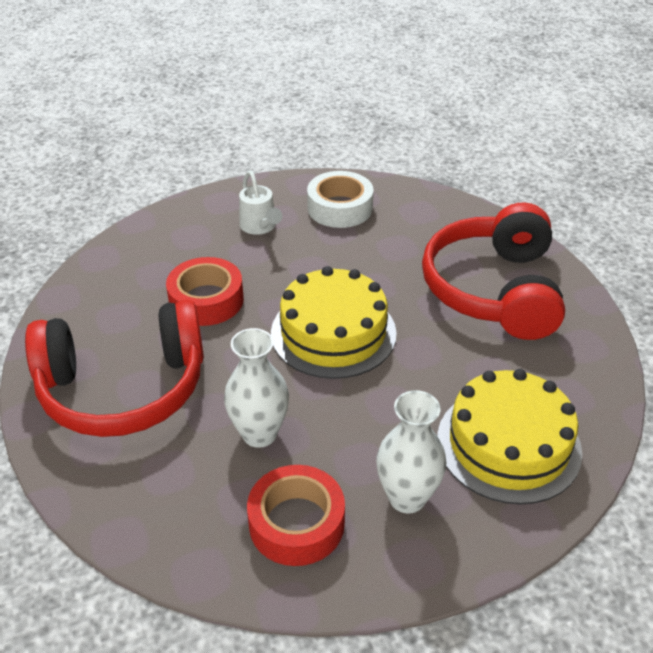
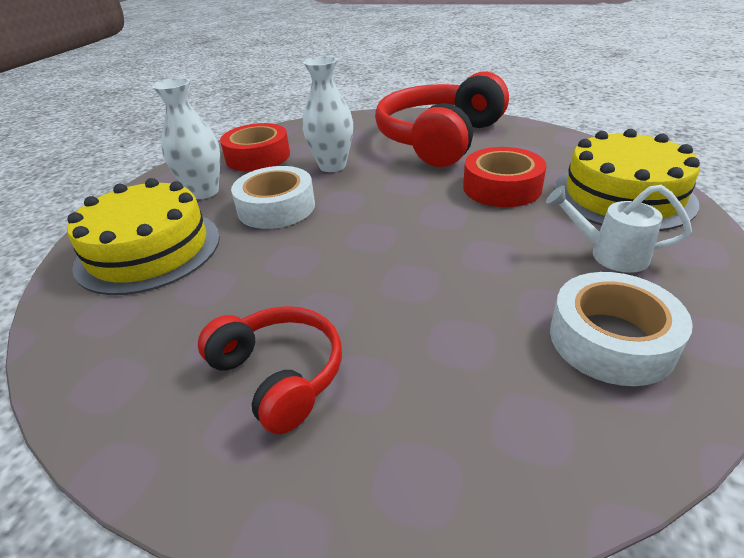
camera: 135 degrees right, 5 degrees down
(333, 332) = (379, 228): yellow cake -> yellow cake (623, 196)
(371, 414) = (276, 207): none -> white tape
(494, 290) = (279, 375): red headphones -> red headphones, size x0.54

